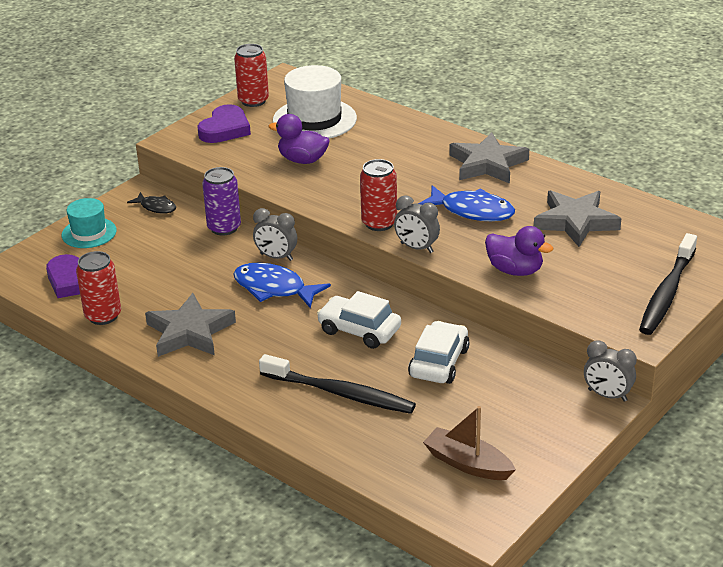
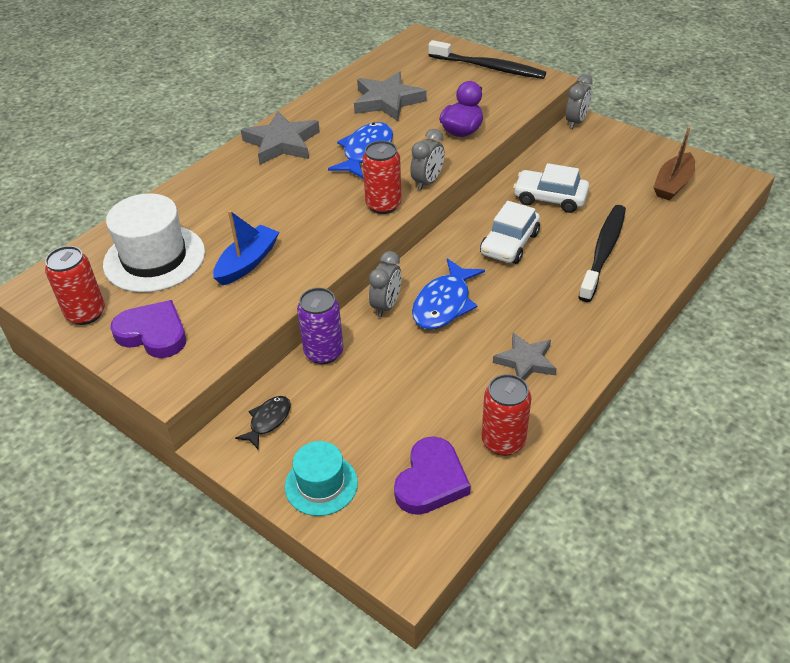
camera: 90 degrees left, 10 degrees up
(189, 332) = (525, 361): grey star -> grey star, size x0.65
(302, 160) = (247, 263): purple duck -> blue boat

